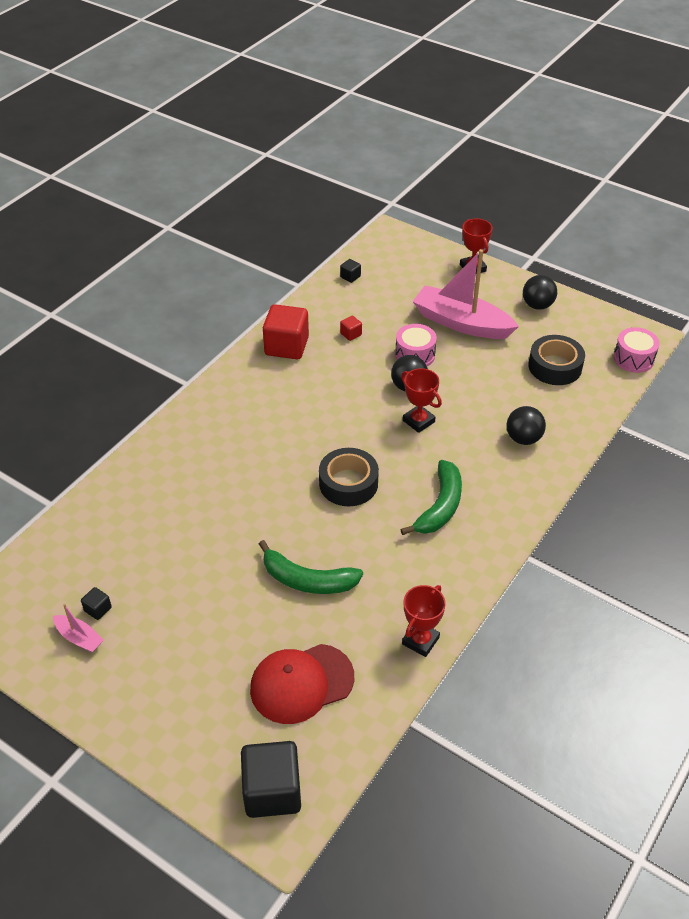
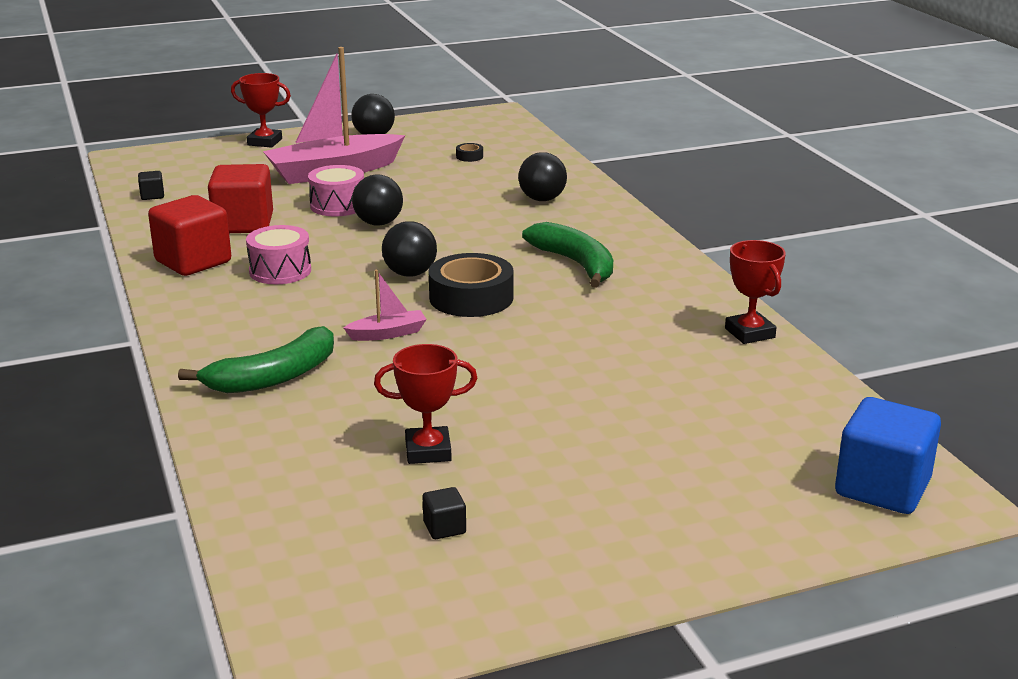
camera: 55 degrees left, 20 degrees down
(79, 638) = (479, 559): pink boat -> pink boat (388, 334)
(272, 791) = (882, 488): black cube -> blue cube
(301, 683) = (737, 419): red cap -> none
(308, 580) = (585, 366): green banana -> green banana (274, 377)
(351, 334) = (243, 224): red cube -> red cube, size x2.30
(354, 440) = (410, 274): none -> black ball
(418, 421) = (438, 235): red trophy -> red trophy (428, 451)
(555, 366) = (469, 156): black tape -> black tape, size x0.41
(633, 359) = (515, 127): pink drum -> pink drum (280, 271)

